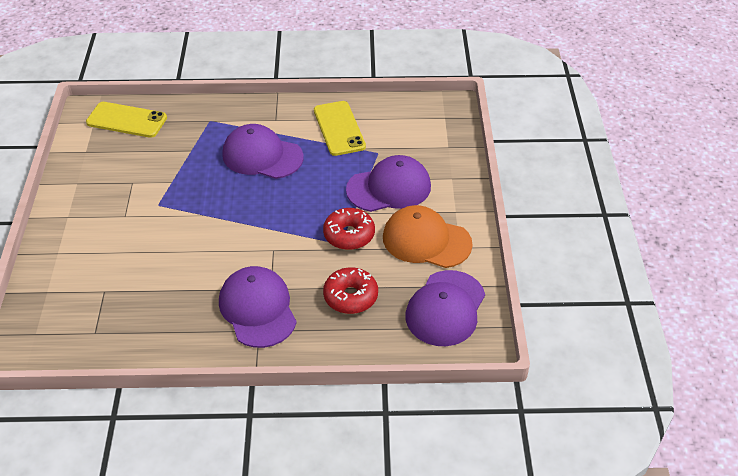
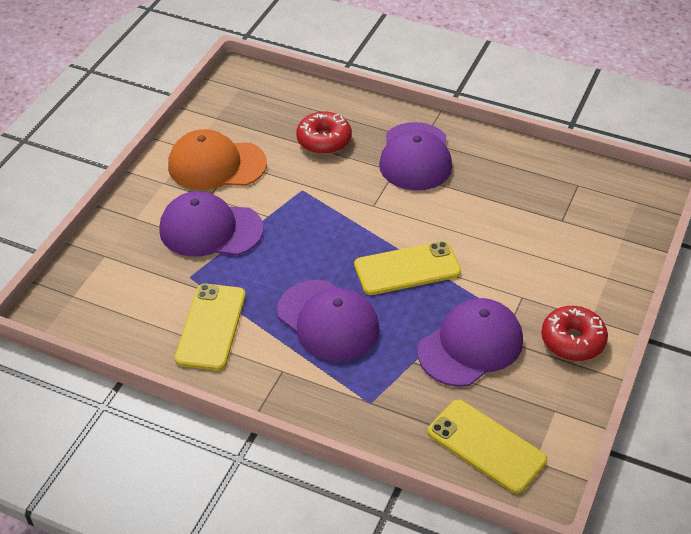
camera: 155 degrees left, 0 degrees up
(221, 208) = (407, 269): none -> yellow phone
(349, 235) = (288, 194): red donut -> red donut (572, 340)
(426, 240) = (216, 165): orange cap -> orange cap turned 135 degrees clockwise
(445, 308) = (247, 106): purple cap -> purple cap (470, 346)

